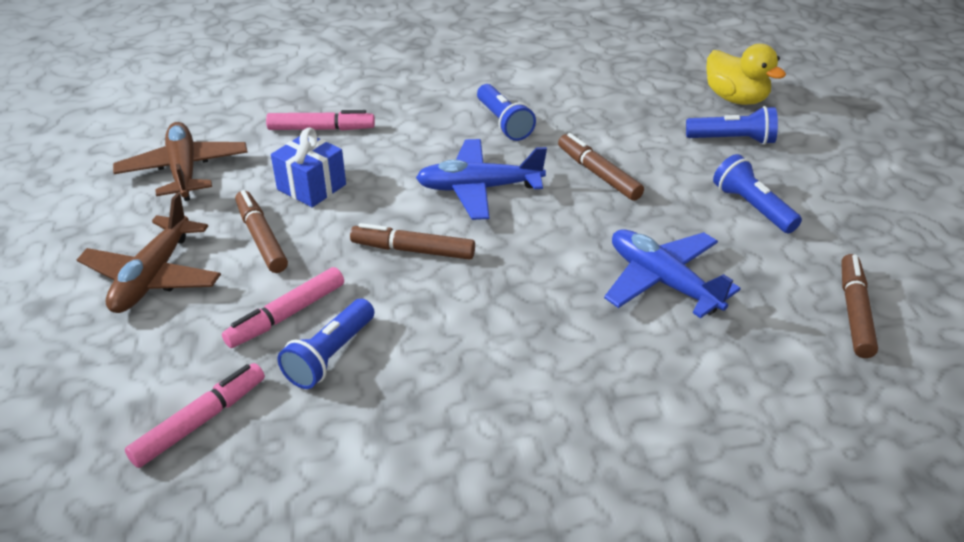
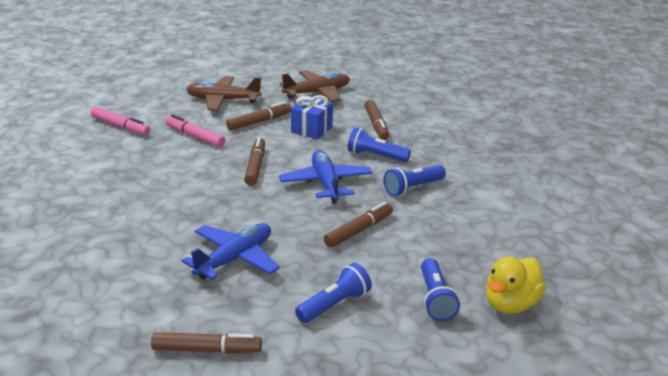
camera: 80 degrees right, 10 degrees down
(321, 129) = (376, 125): pink marker -> brown marker
(330, 356) = (163, 152): blue flashlight -> blue flashlight (375, 156)

